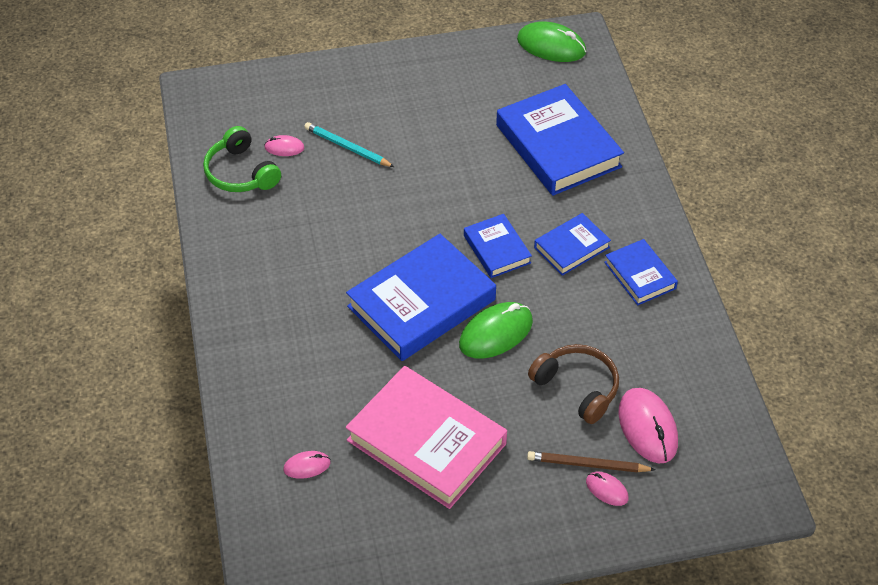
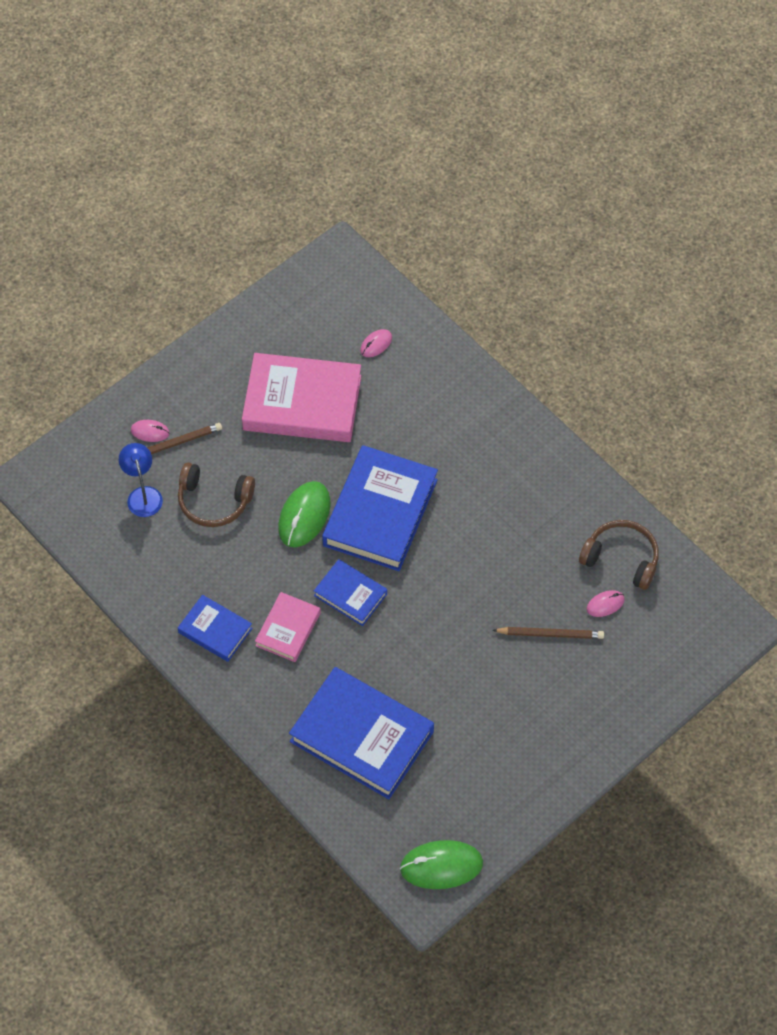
camera: 150 degrees right, 10 degrees up
(240, 173) = (621, 558): green headphones -> brown headphones
(347, 147) = (550, 634): turquoise pencil -> brown pencil
(571, 247) = (288, 629): blue book -> pink book
(647, 427) = (143, 495): pink mouse -> blue lamp

